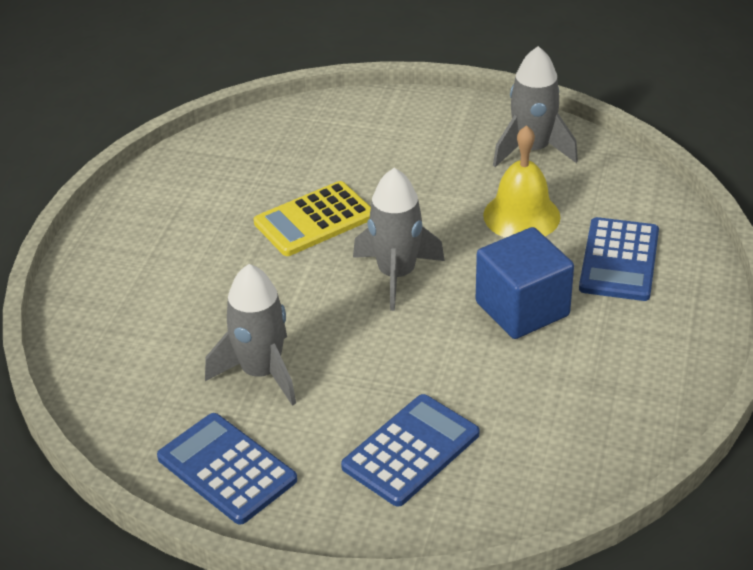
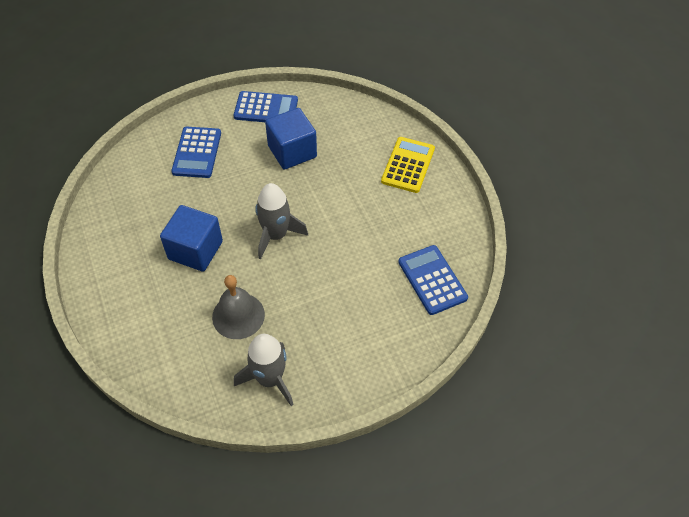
camera: 140 degrees right, 15 degrees up
(261, 372) = (292, 151): grey rocket -> blue cube
(314, 220) = (350, 245): yellow calculator -> yellow calculator (408, 165)
(521, 216) = (238, 315): yellow bell -> grey bell
(619, 260) = (161, 313): blue calculator -> blue calculator (432, 280)

